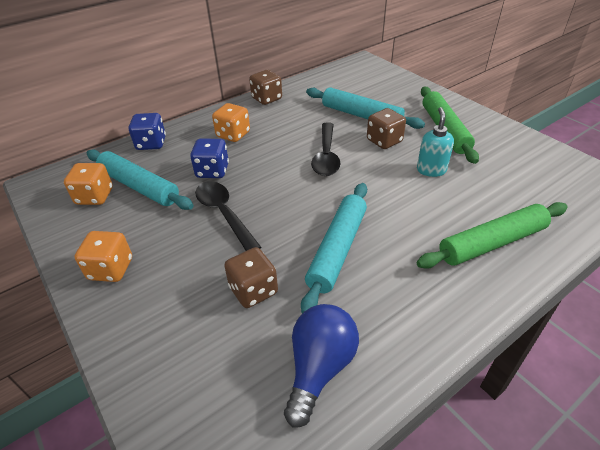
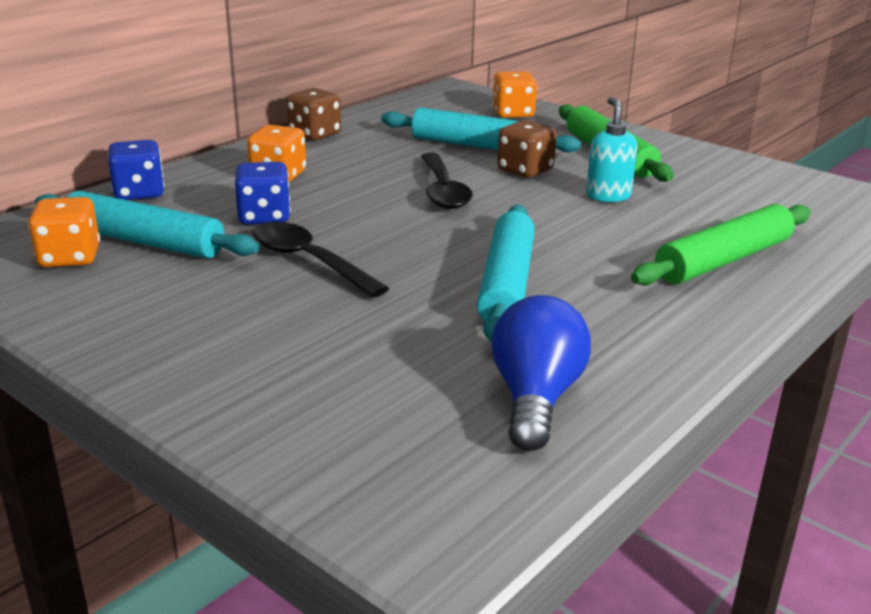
camera: 15 degrees left, 15 degrees down
(111, 269) = (146, 333): orange dice -> orange dice (513, 114)
(253, 290) = (397, 334): brown dice -> none

